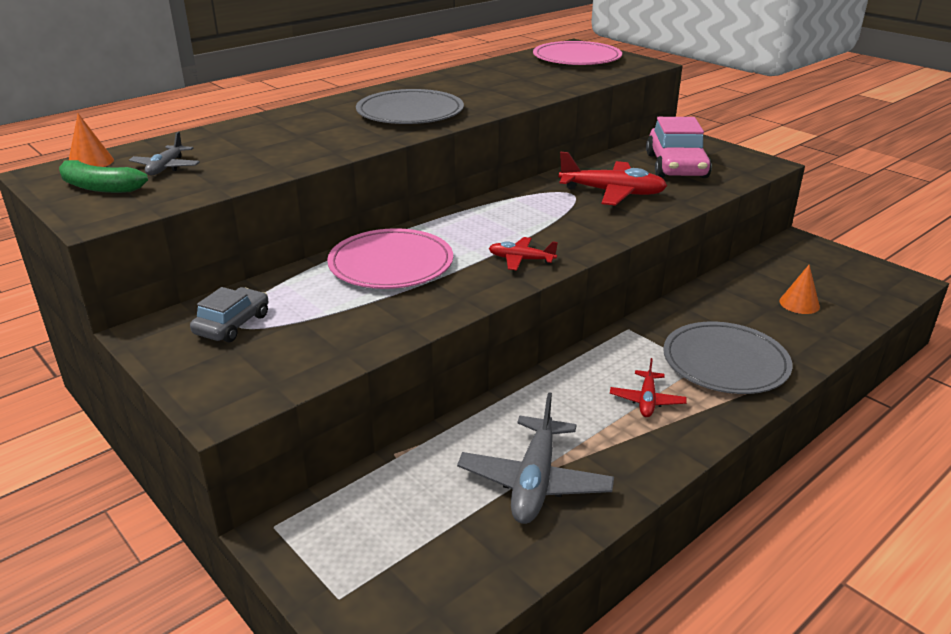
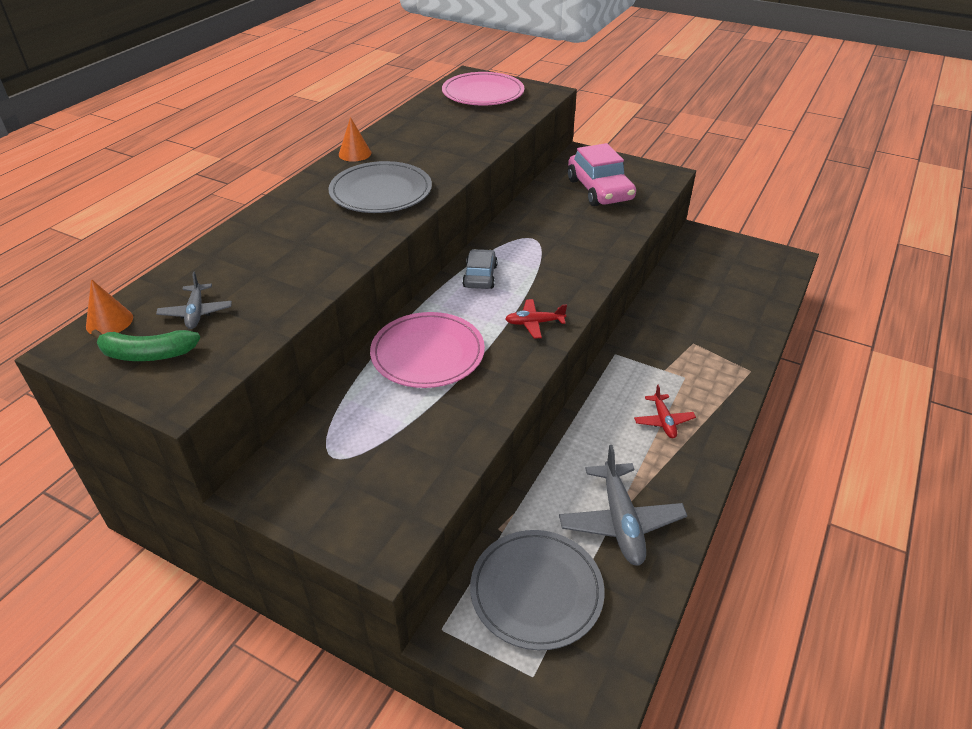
camera: 20 degrees left, 10 degrees up
(232, 324) = (330, 457): grey car -> grey car (480, 276)
(612, 193) = (565, 231): red plane -> none
(725, 362) = (701, 369): grey plate -> grey plate (536, 591)
(799, 303) = (727, 298): orange cone -> orange cone (355, 153)

